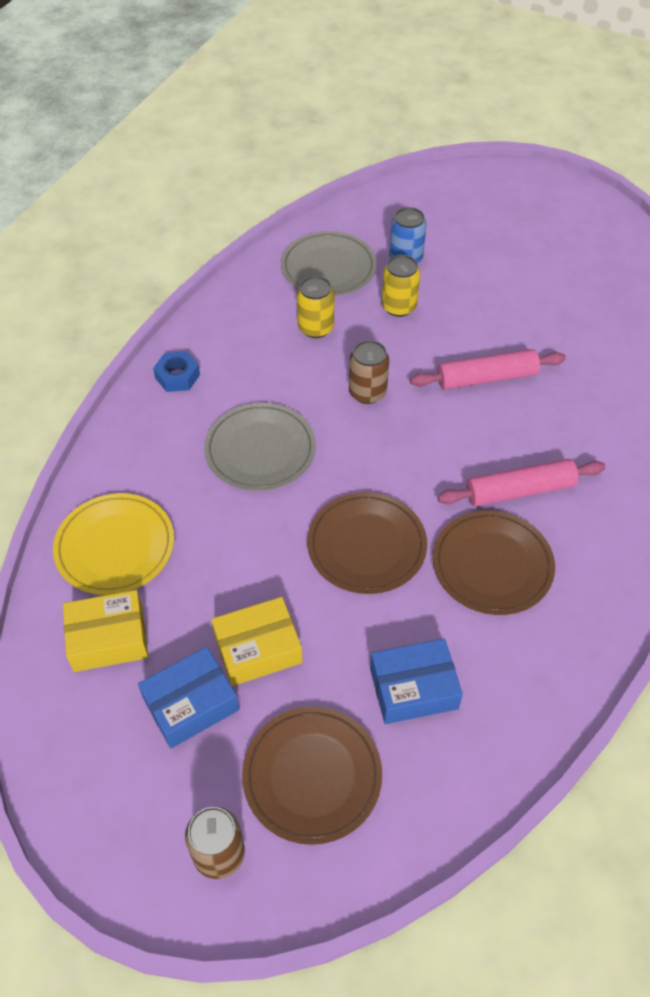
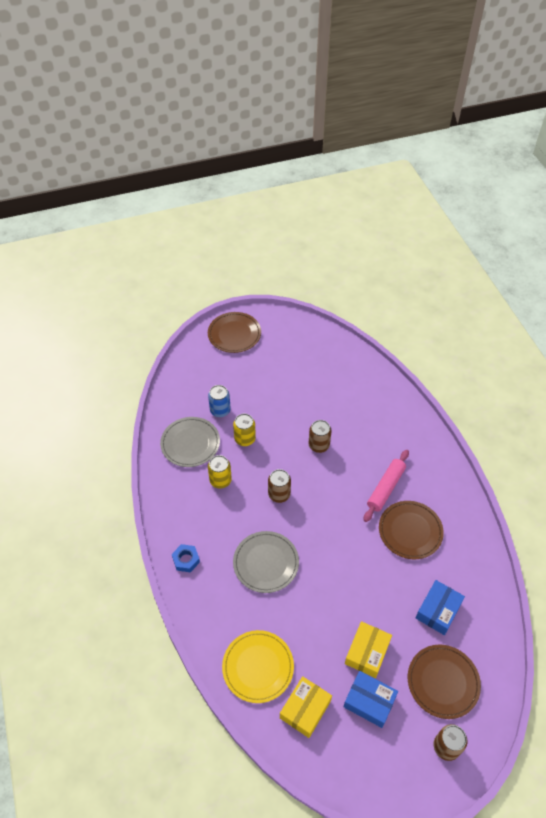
camera: 45 degrees left, 0 degrees up
(191, 704) = (369, 701): blue box -> blue box turned 75 degrees counterclockwise
(366, 545) = (357, 567): brown plate -> brown plate (234, 334)
(486, 378) = (319, 445): pink rolling pin -> brown can

